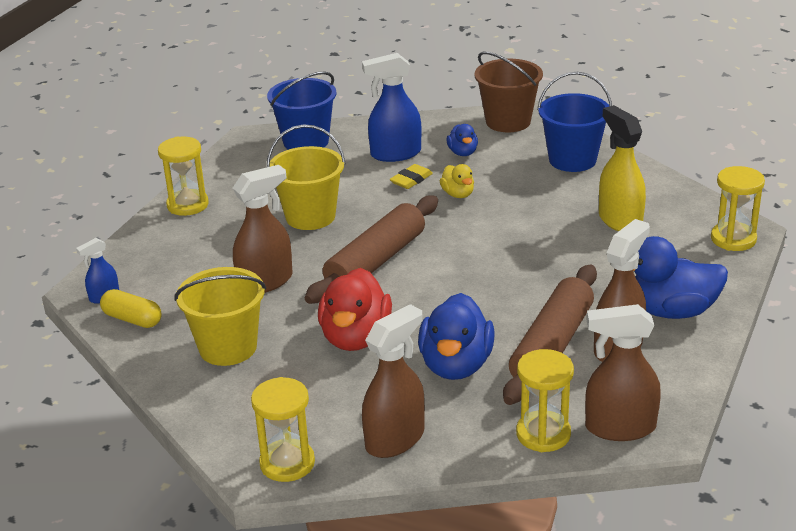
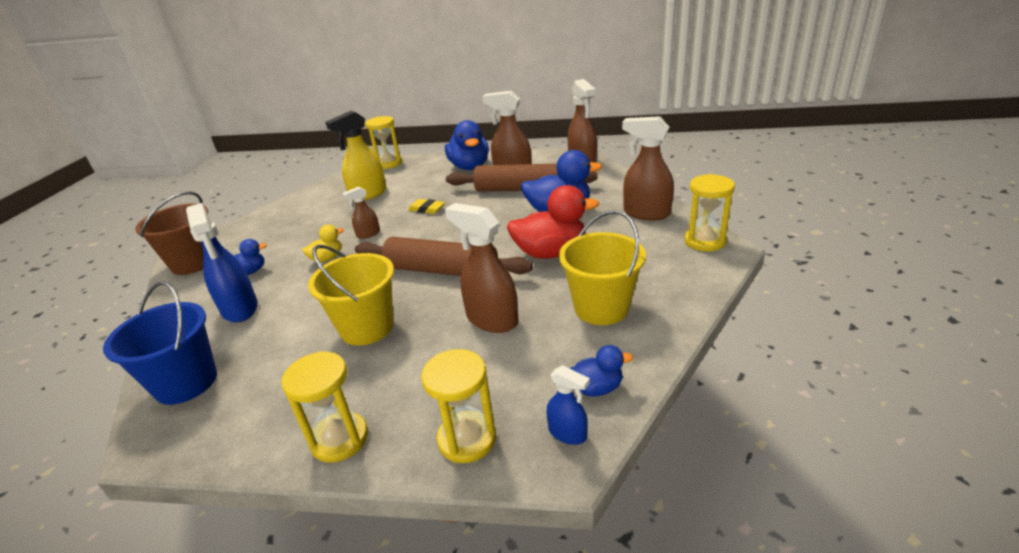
camera: 105 degrees left, 0 degrees up
(132, 319) = (596, 388): yellow capsule -> blue duck
(411, 180) = (297, 287): yellow eraser -> yellow eraser (426, 209)
(498, 219) = (368, 234): none -> brown spray bottle
(543, 434) = (603, 177): yellow hourglass -> yellow hourglass (467, 439)
(572, 160) = (276, 223): blue bucket -> none

